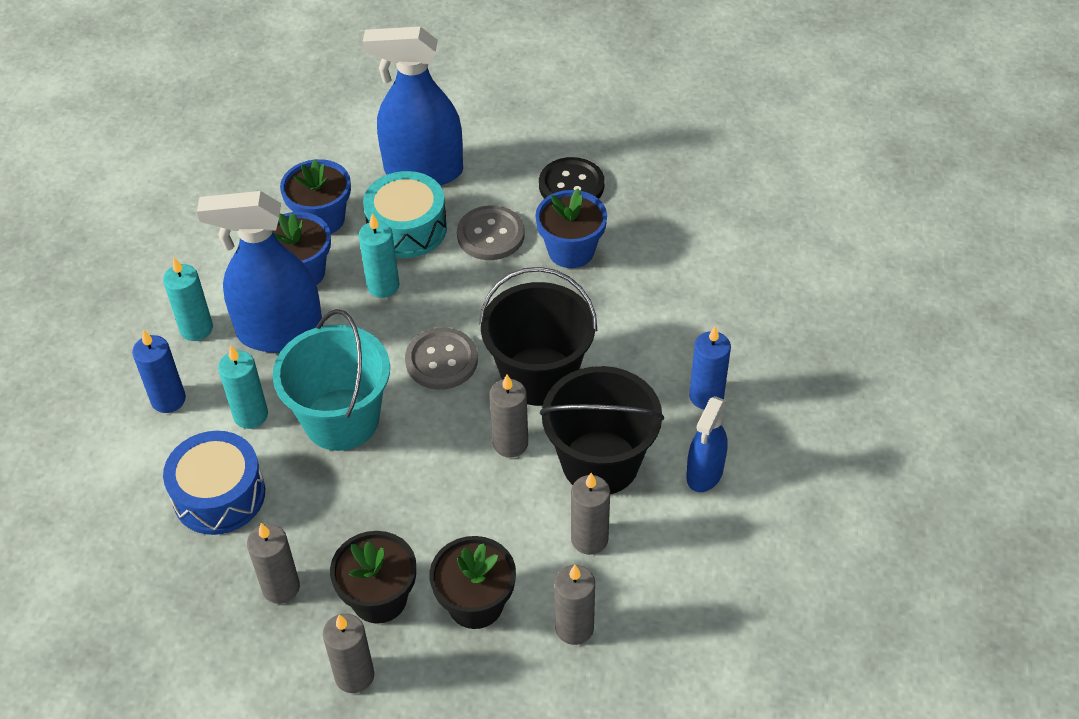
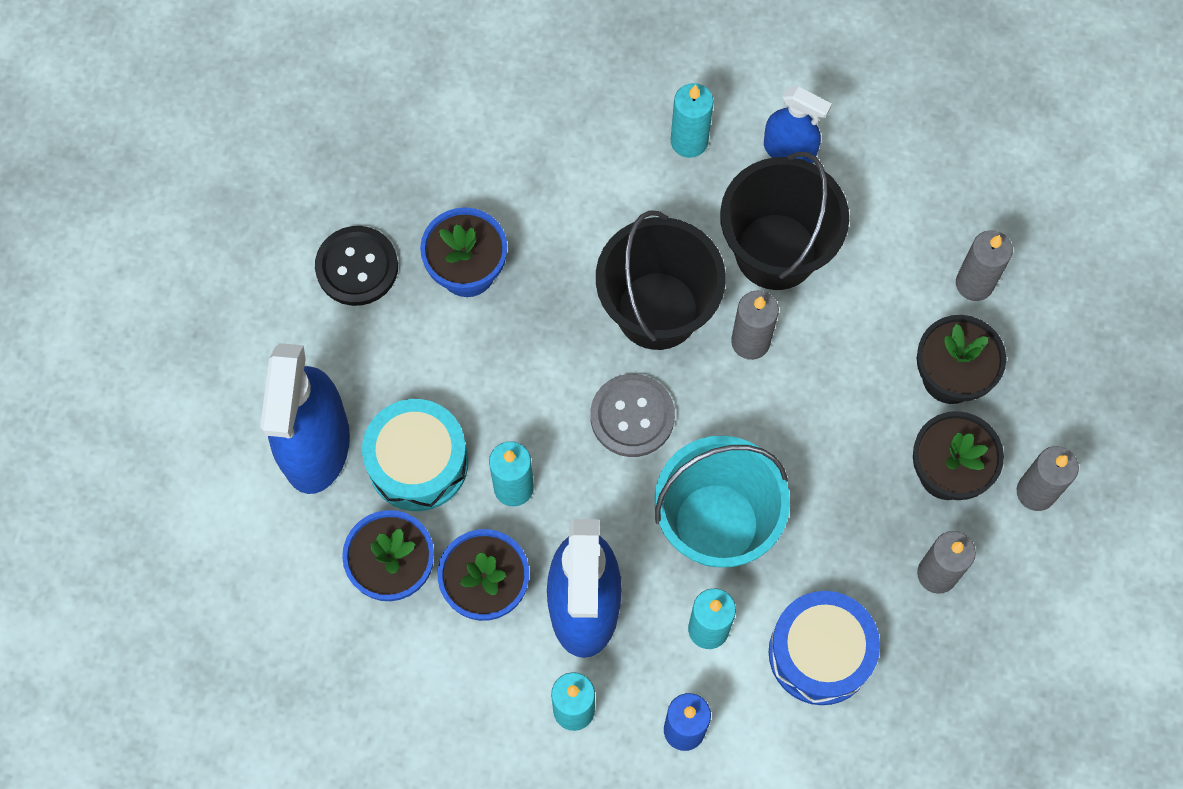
camera: 90 degrees left, 20 degrees up
(490, 235) = (435, 362): grey button -> none
(589, 539) = (871, 266): grey candle -> none
(706, 396) = (689, 141): blue candle -> turquoise candle

